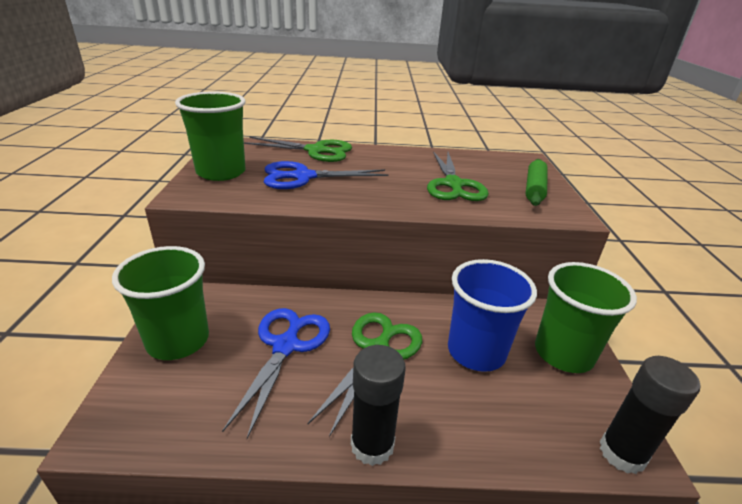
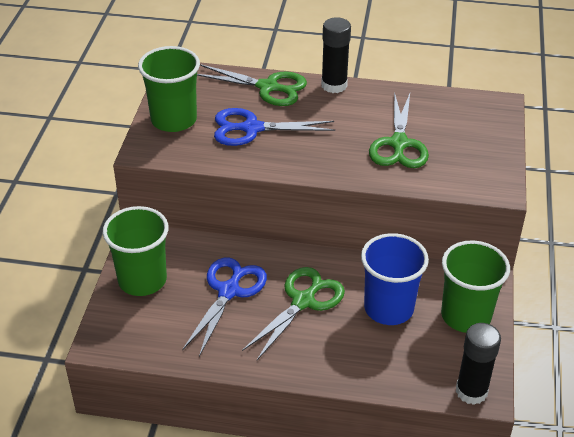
camera: 10 degrees right, 10 degrees up
(372, 445) = (287, 368): black glue stick -> black glue stick (334, 85)
(534, 189) = (481, 152): green rolling pin -> none

